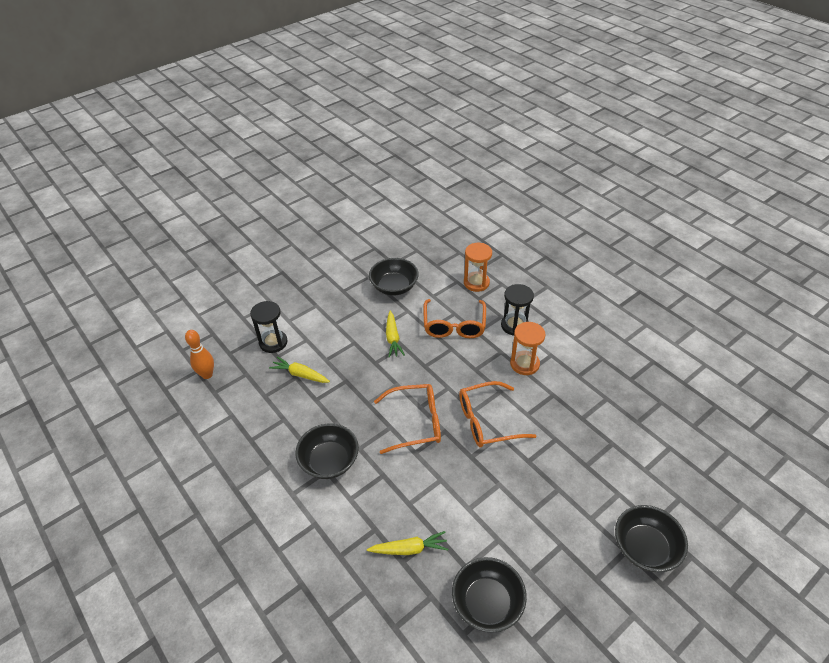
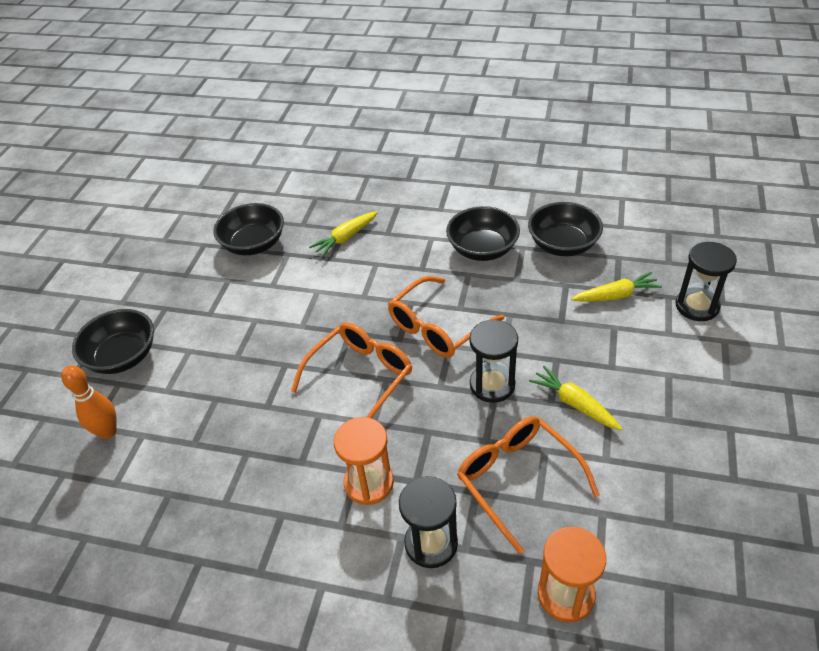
camera: 145 degrees right, 0 degrees up
(207, 375) = (702, 238): orange bowling pin -> orange bowling pin (108, 432)
(394, 287) = (675, 487): black bowl -> black bowl (562, 245)
(421, 371) = (492, 385): none -> black hourglass

